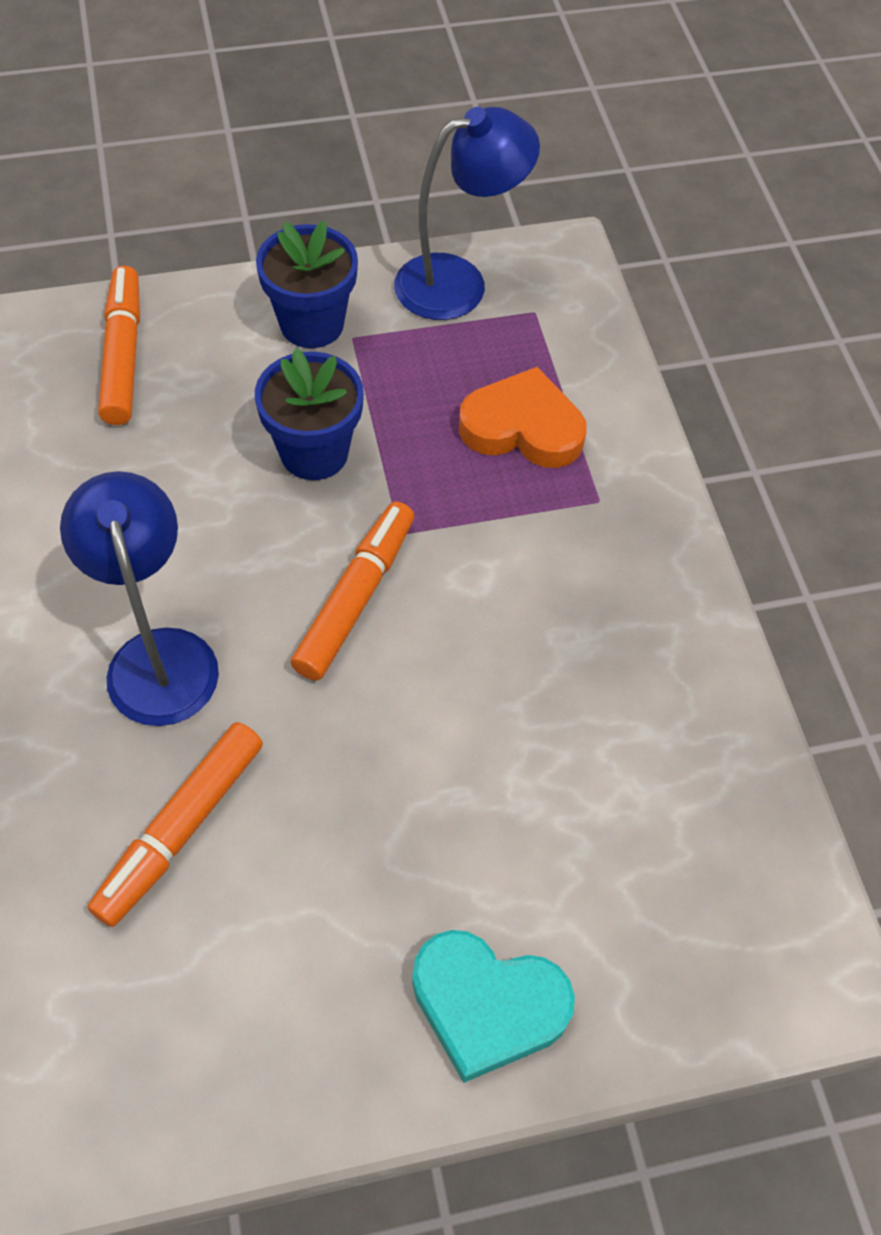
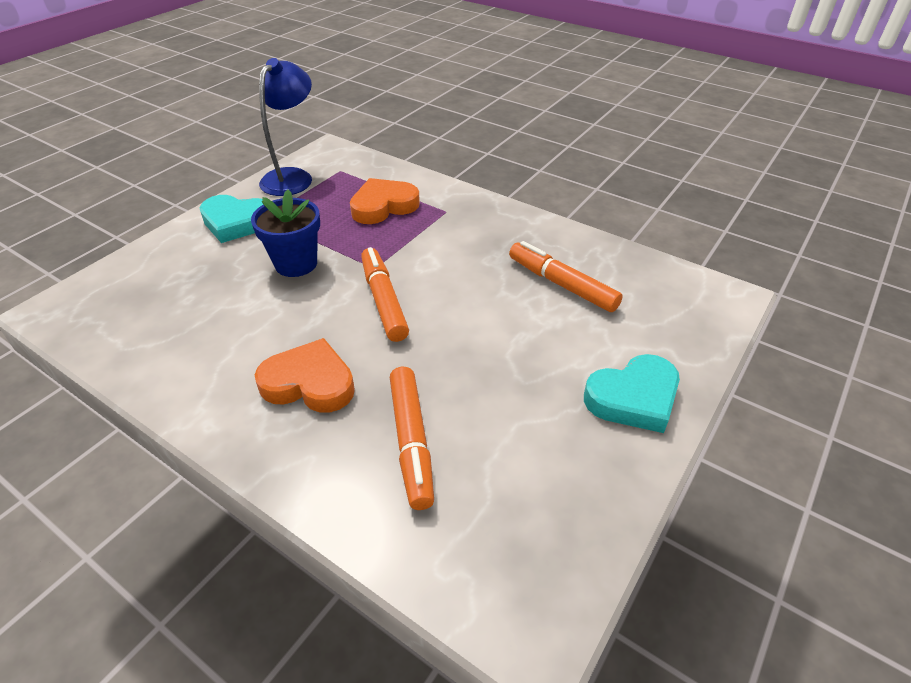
camera: 40 degrees left, 15 degrees down
(123, 355) = (141, 283): orange marker -> orange marker (561, 284)
(158, 655) = (309, 383): blue lamp -> orange heart
(312, 324) = (237, 222): blue flower pot -> turquoise heart

